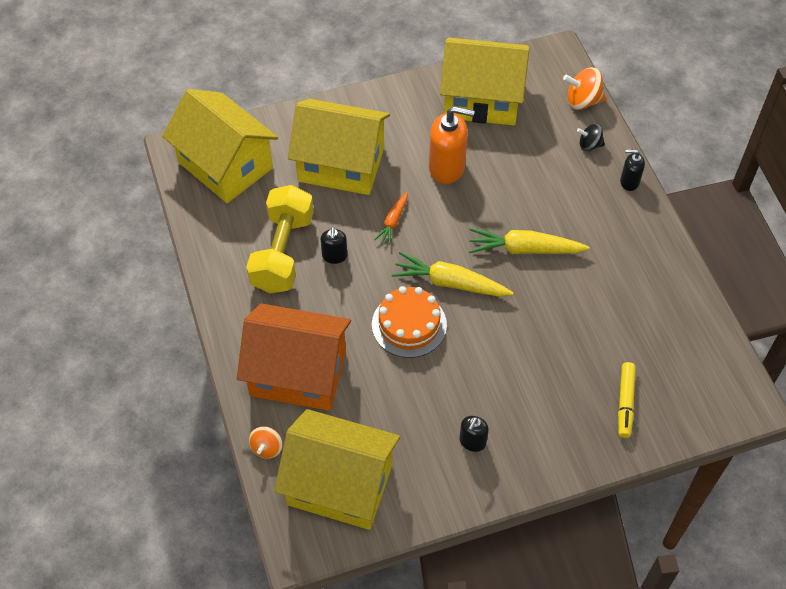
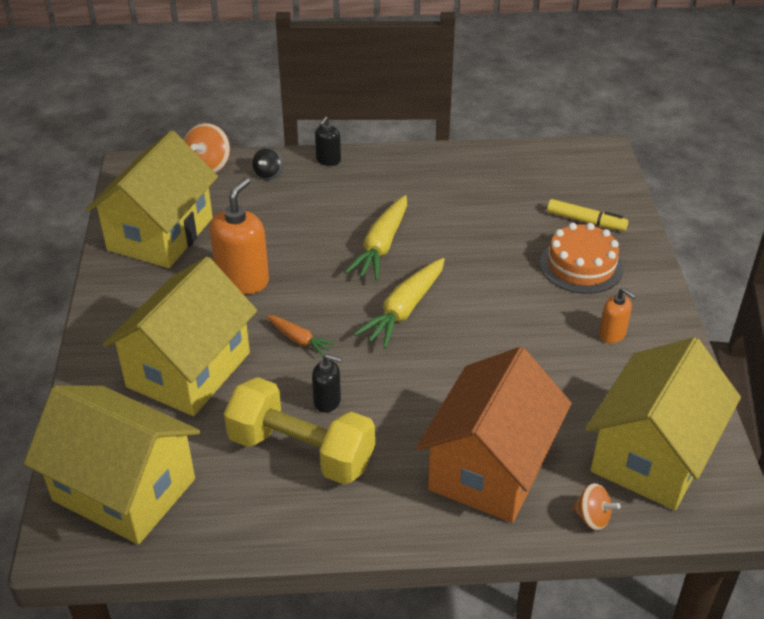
camera: 75 degrees left, 15 degrees down
(225, 165) = (124, 489): yellow house -> yellow house turned 60 degrees clockwise
(409, 324) = (449, 354): orange cake -> orange cake (581, 265)
(472, 442) = (612, 334): black soap dispenser -> orange soap dispenser

